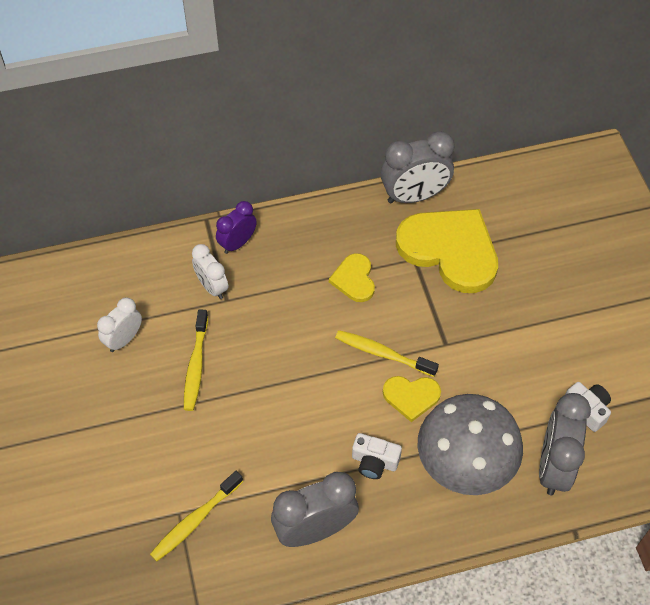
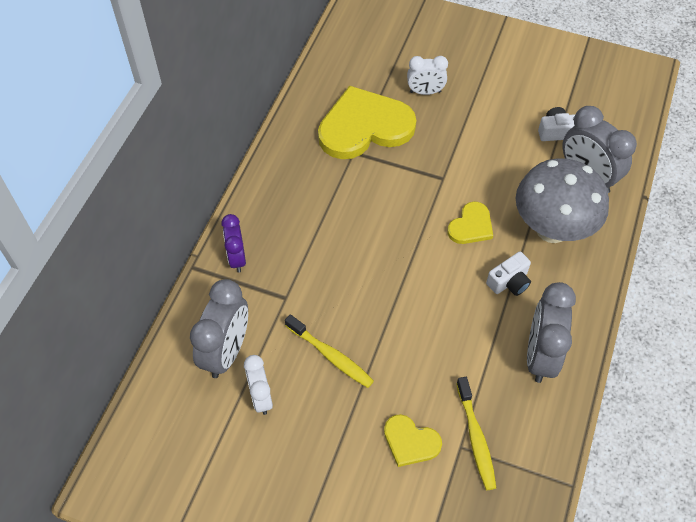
camera: 55 degrees left, 0 degrees up
(212, 287) = (264, 301): white clock -> white clock (425, 92)
(354, 279) = (339, 200): yellow heart -> yellow heart (410, 442)
(382, 353) = (420, 221): yellow toothbrush -> none
(414, 196) = (297, 118): grey clock -> grey clock (226, 352)

